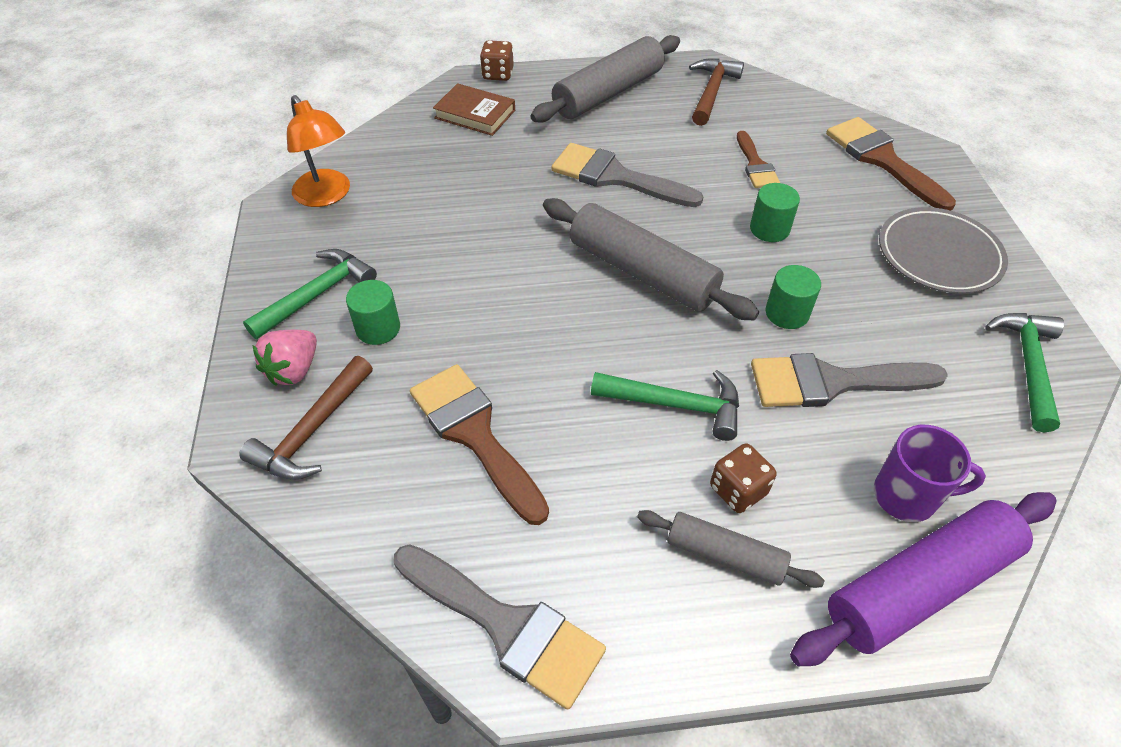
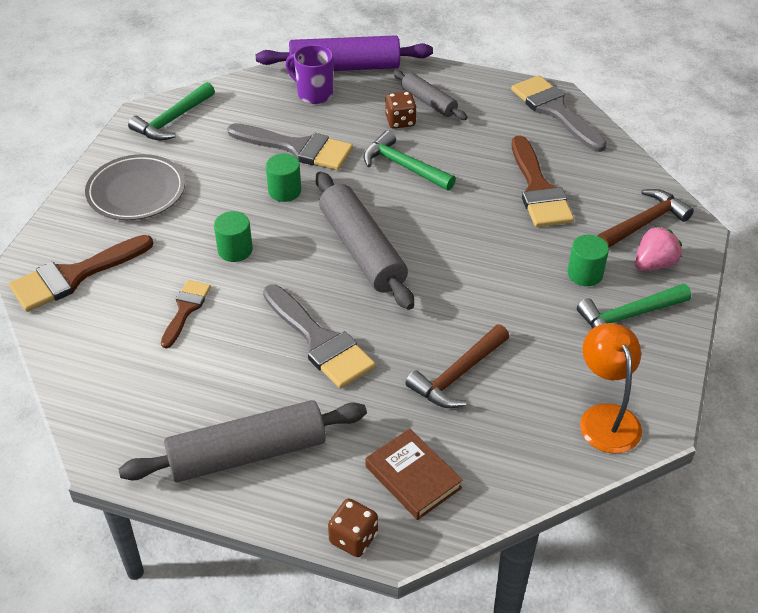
camera: 155 degrees left, 5 degrees down
(711, 92) = (138, 412): brown hammer -> brown hammer (458, 375)
(882, 160) = (74, 275): brown brush -> brown brush turned 60 degrees clockwise

